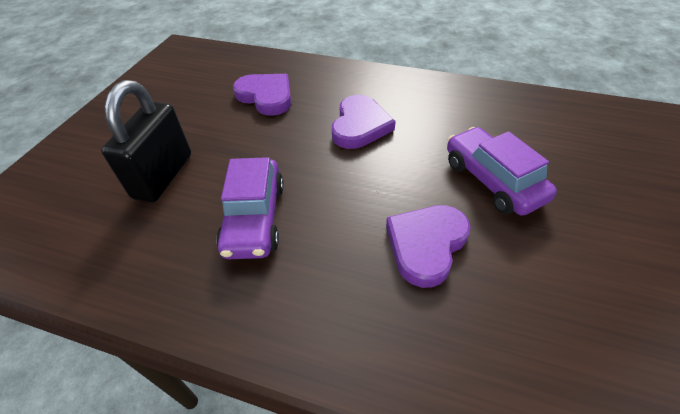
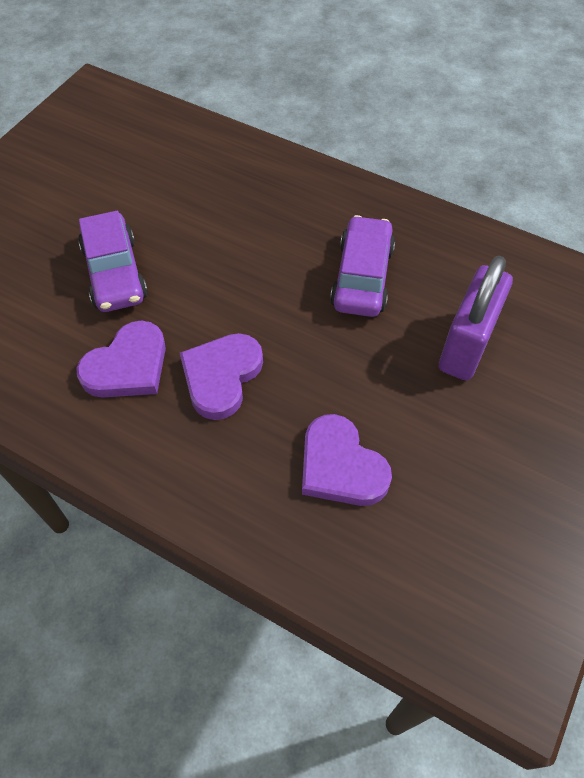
camera: 170 degrees left, 10 degrees up
(163, 176) = (466, 345): black padlock -> purple padlock
(426, 245) = (213, 227): purple heart -> purple heart (127, 366)

